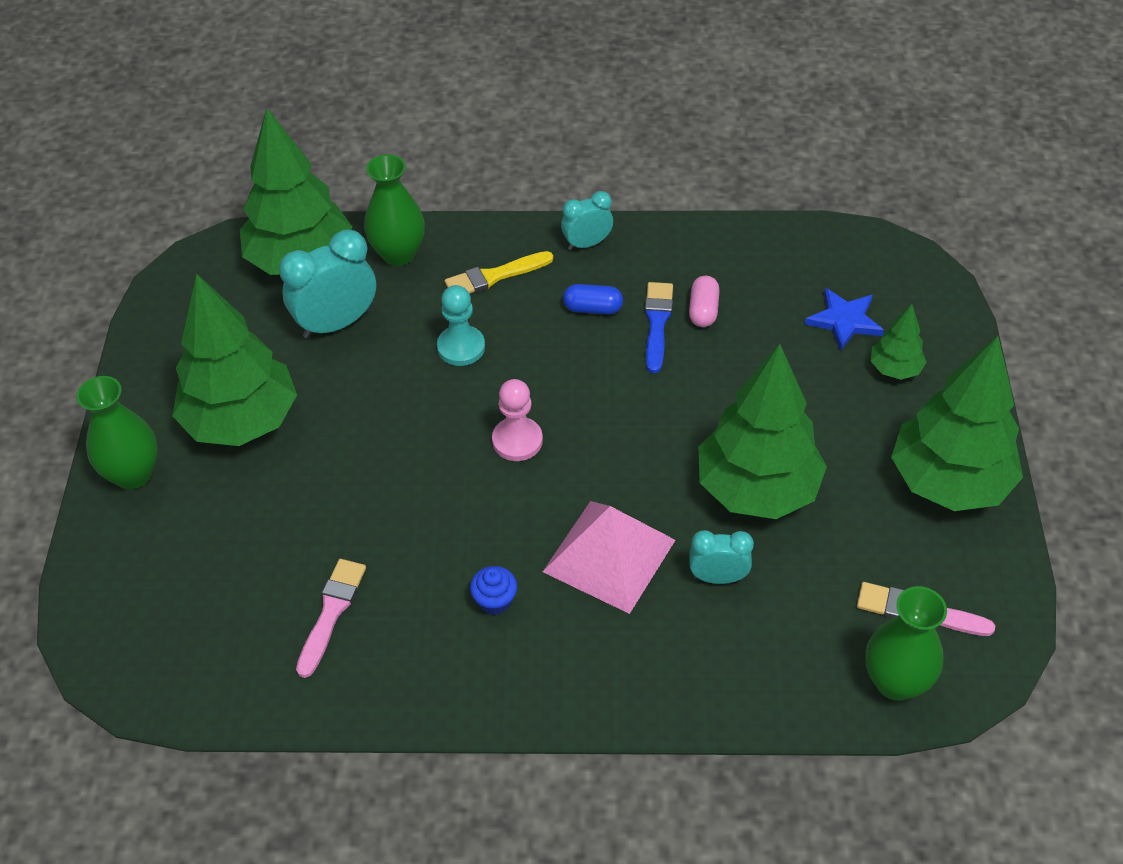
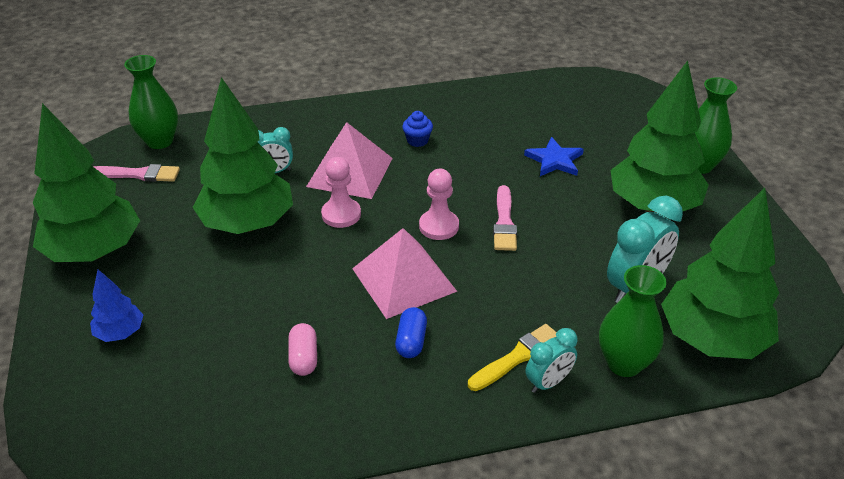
camera: 165 degrees right, 10 degrees down
(331, 612) = (515, 122): pink brush -> pink brush (504, 222)
(461, 347) = (516, 286): turquoise pawn -> none
(581, 377) = (403, 279): none -> pink pyramid
(587, 243) = (438, 411): turquoise clock -> turquoise clock (548, 382)
(593, 308) = (411, 341): blue capsule -> blue capsule turned 75 degrees counterclockwise
(635, 482) = (341, 214): none -> pink pawn
(657, 323) = (346, 338): blue brush -> none
(844, 321) = (162, 372): blue star -> blue star (554, 160)
(895, 369) = (120, 333): green tree -> blue tree

